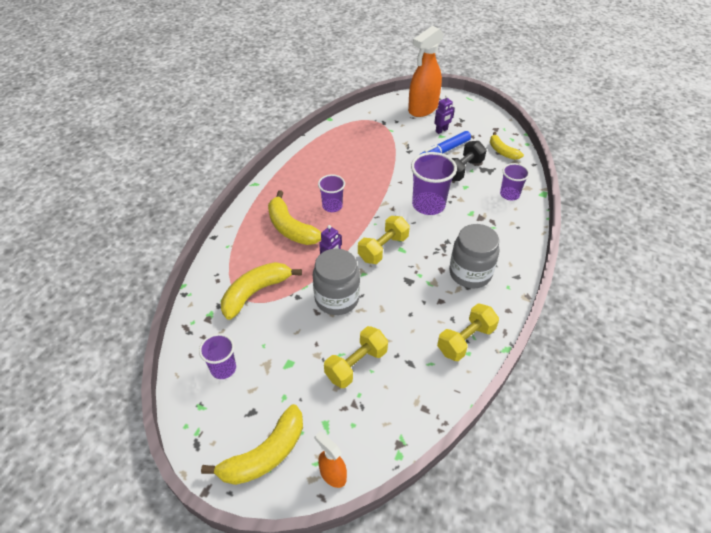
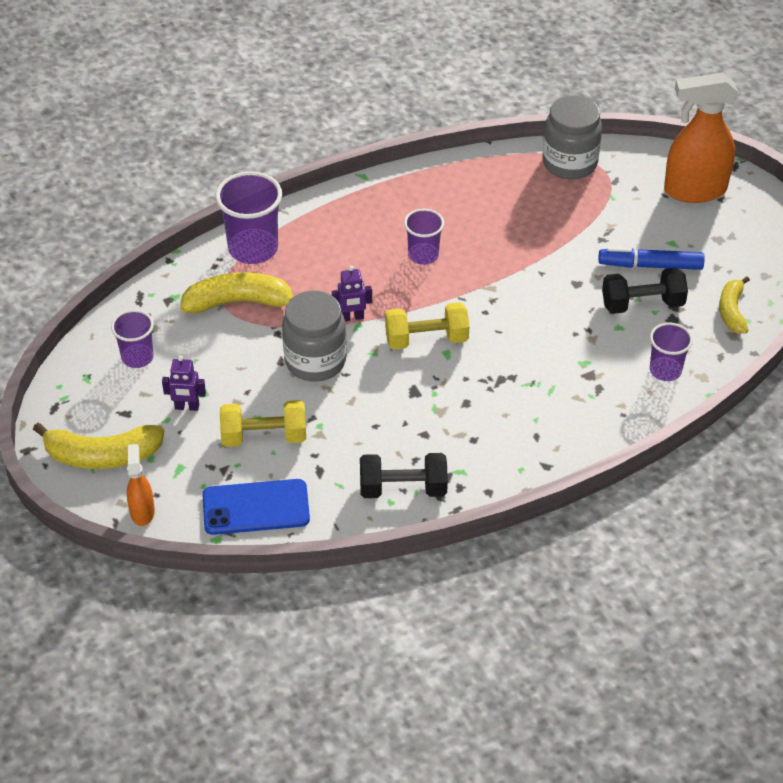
camera: 40 degrees right, 0 degrees up
(291, 228) = (348, 253): yellow banana -> none
(399, 415) = (256, 507): none -> blue phone
(428, 205) = (542, 321): purple cup -> purple cup (253, 249)
(441, 130) = (682, 235): purple robot -> purple robot (187, 407)
(465, 340) = (403, 488): yellow dumbbell -> black dumbbell
(470, 273) = (494, 427): grey jar -> grey jar (569, 163)

